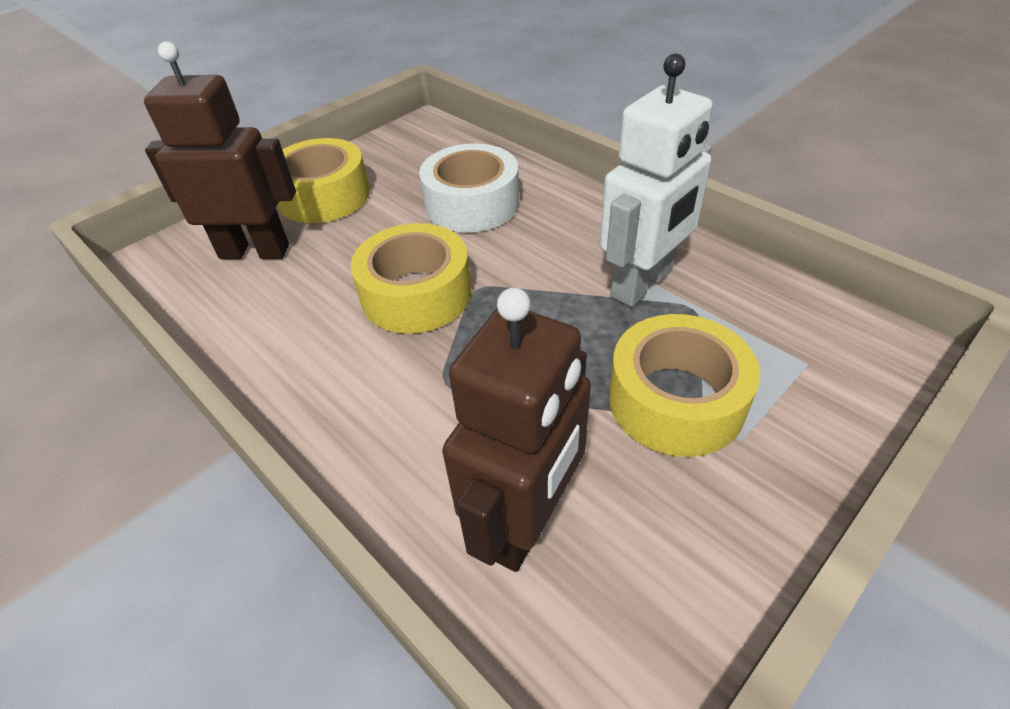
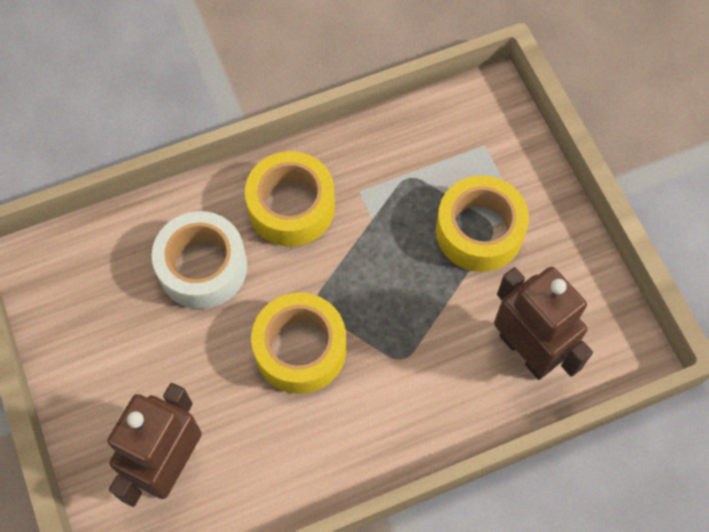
camera: 70 degrees left, 20 degrees up
(324, 196) = (113, 388): yellow tape -> yellow tape (291, 207)
(642, 284) = (370, 194): white robot -> none

